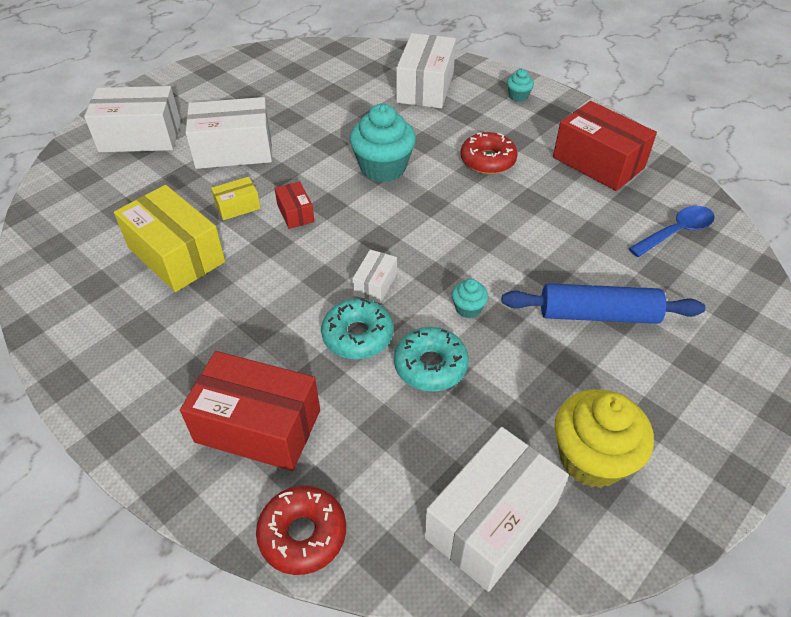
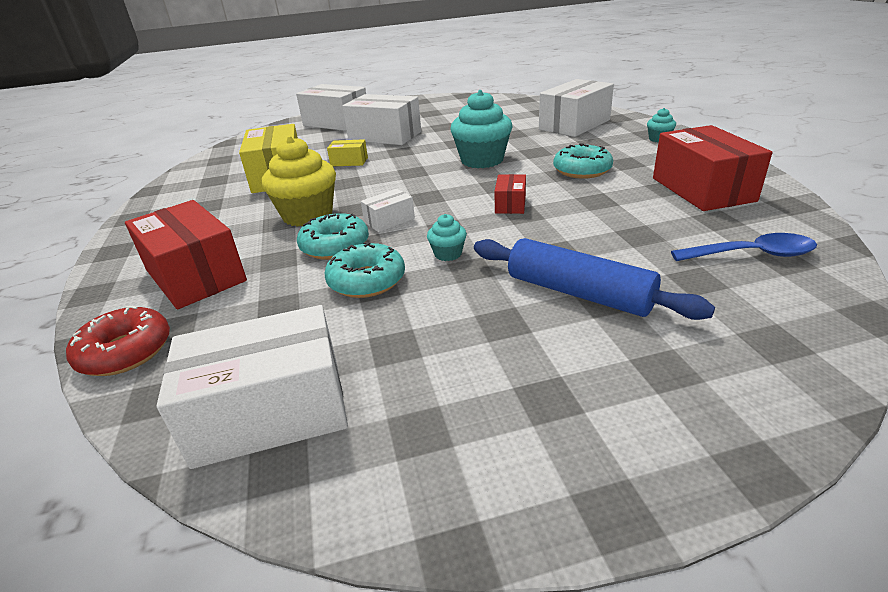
camera: 35 degrees right, 15 degrees down
(295, 213) = (383, 172): red box -> red box (510, 204)
(487, 160) = (582, 170): red donut -> turquoise donut
(591, 458) = (433, 405): yellow cupcake -> yellow cupcake (308, 215)

